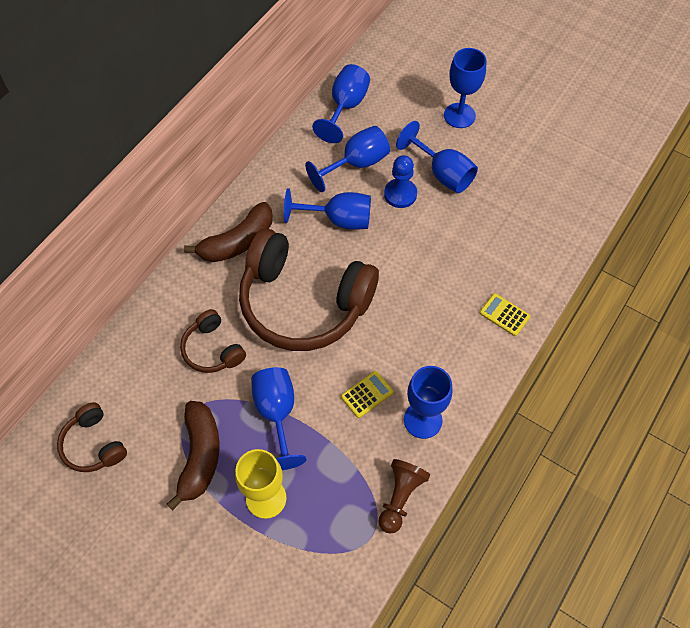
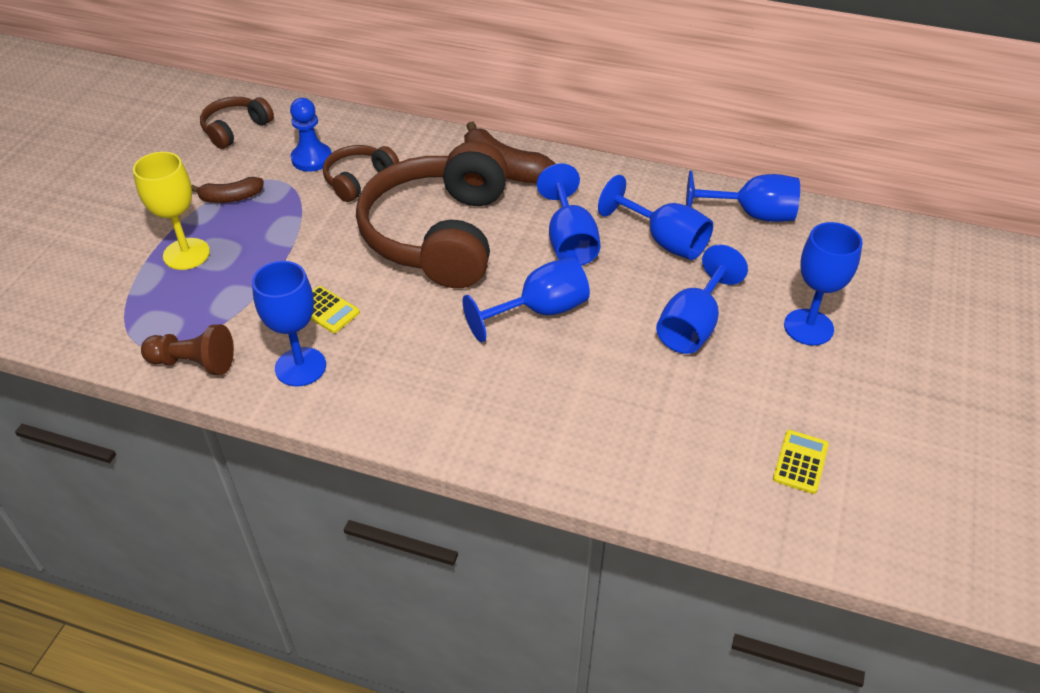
camera: 75 degrees right, 15 degrees down
(199, 456) = (231, 197): brown banana -> brown banana, size x0.59
(277, 413) = (289, 242): blue goblet -> blue goblet (540, 311)
(400, 194) = (636, 289): blue pawn -> blue pawn (312, 159)
(504, 315) = (480, 427): yellow calculator -> yellow calculator (800, 462)

